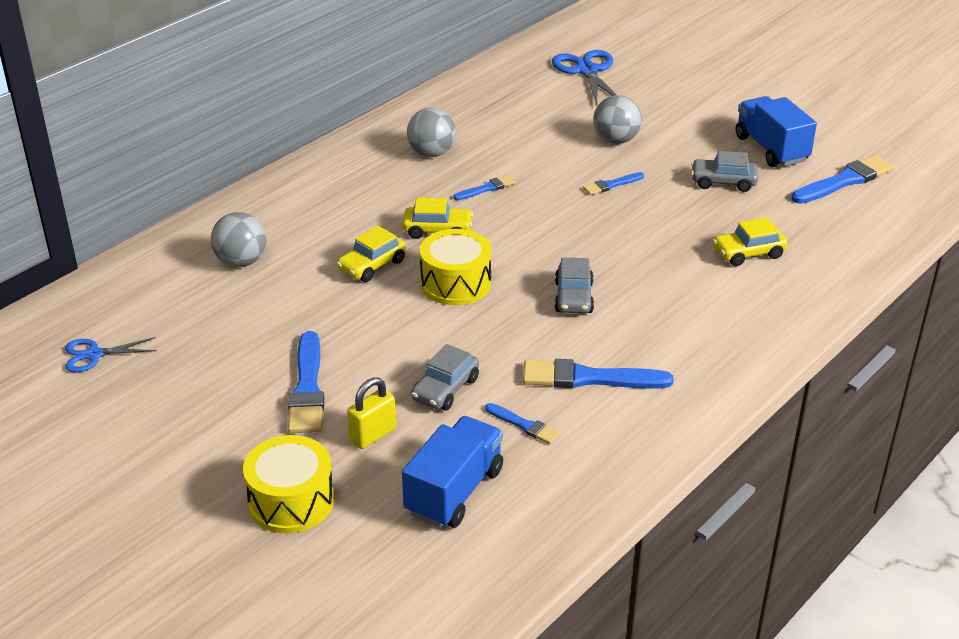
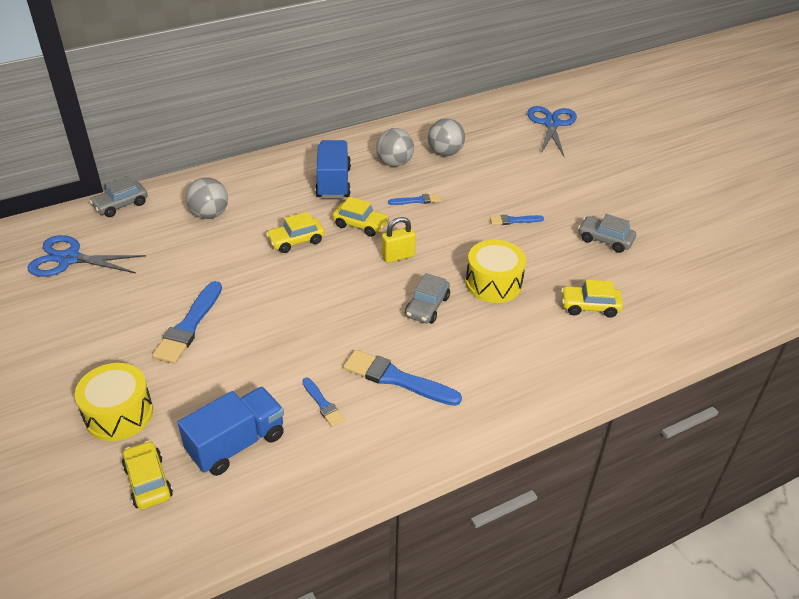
camera: 20 degrees right, 5 degrees up
(94, 355) = (69, 259): blue scissors -> blue scissors, size x1.65
(373, 435) = (209, 378): yellow padlock -> yellow padlock (398, 256)
(379, 557) = (148, 481): none -> yellow car
(445, 389) = (284, 356): grey car -> grey car (121, 205)
(455, 283) = (346, 271): yellow drum -> yellow drum (493, 283)
(615, 140) = (539, 185): grey ball -> grey ball (445, 153)
(771, 149) = (662, 221): blue truck -> blue truck (333, 183)
(844, 181) = (709, 264): blue brush -> none

